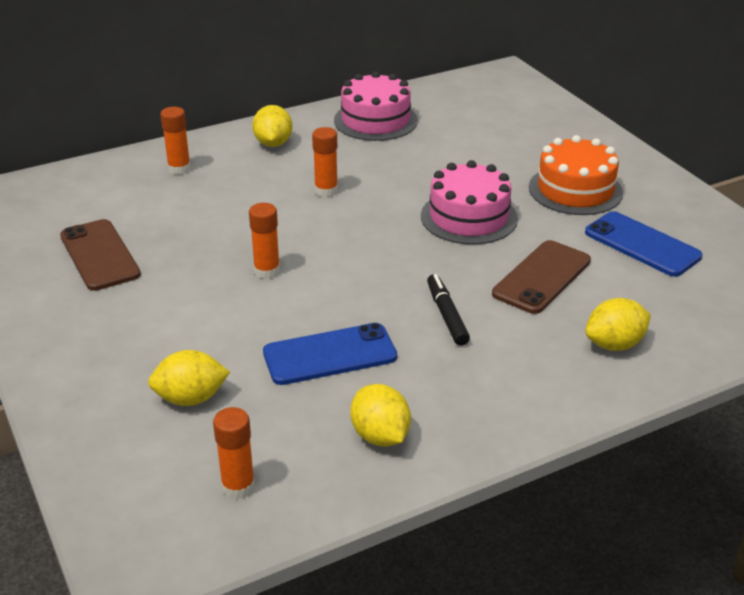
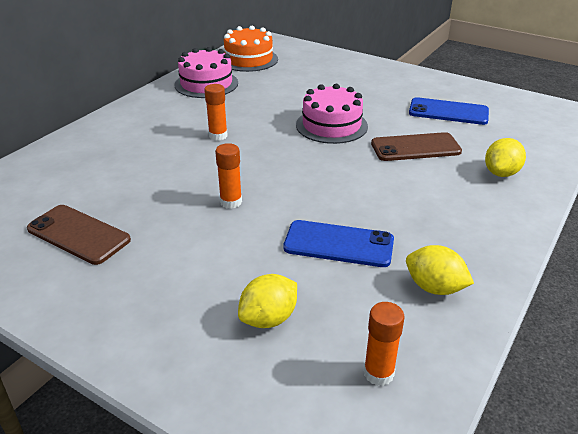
camera: 30 degrees left, 0 degrees up
(179, 169) = (87, 151): orange glue stick -> none
(273, 143) = (146, 116): yellow lemon -> none
(330, 355) = (338, 244): blue phone -> blue phone turned 60 degrees clockwise
(447, 315) = (386, 190): black marker -> none
(541, 277) = (415, 147): brown phone -> brown phone turned 75 degrees clockwise
(575, 190) = (376, 92): orange cake -> orange cake (248, 59)

